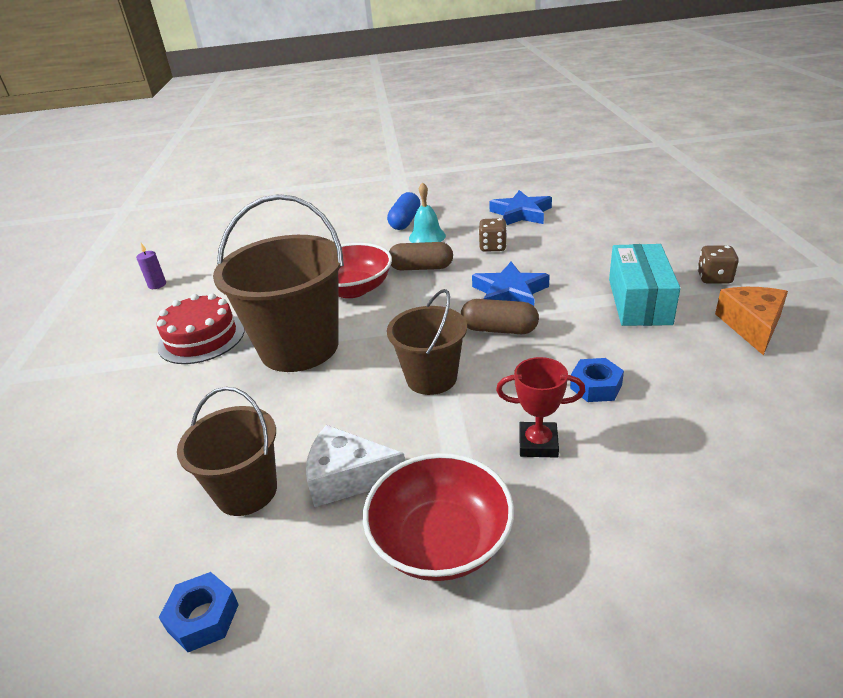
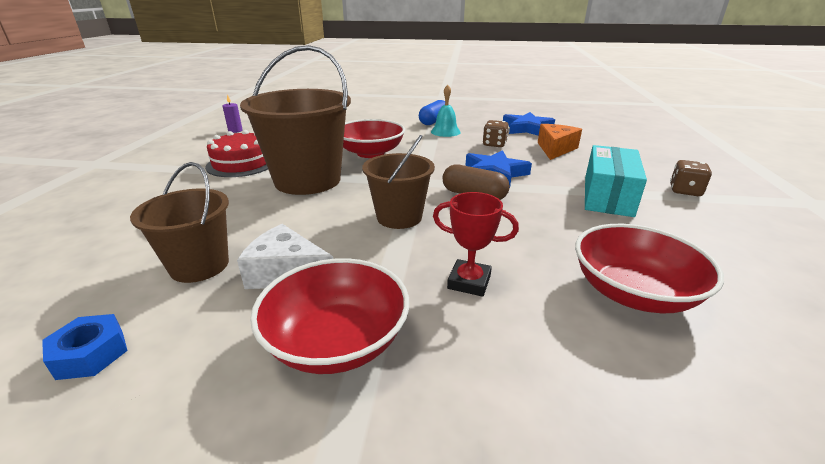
camera: 10 degrees right, 5 degrees down
(421, 268) = (431, 148): brown capsule -> none
(595, 386) = (543, 249): blue nut -> none
(693, 419) = (633, 293): none -> red bowl
(751, 326) = (714, 230): orange cheese -> orange cheese (555, 149)

